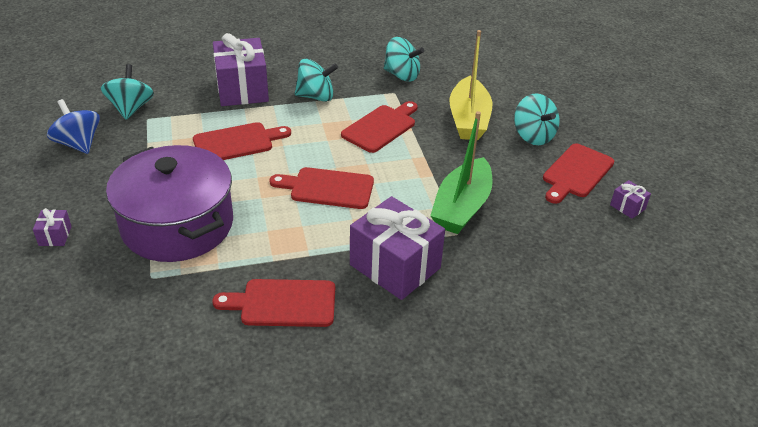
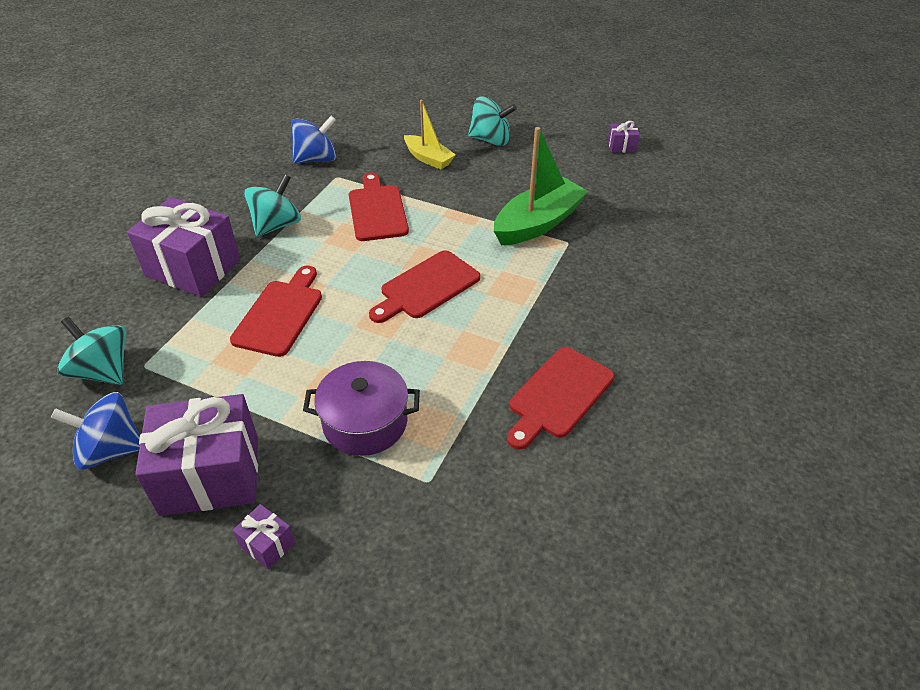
camera: 50 degrees left, 5 degrees up
(177, 225) = (365, 422): purple pot -> purple pot, size x0.59
(395, 266) = (574, 299): purple gift -> purple gift (210, 475)
(402, 75) = (316, 159): turquoise spinning top -> blue spinning top
(462, 207) = (538, 223): green boat -> green boat turned 105 degrees counterclockwise
(468, 119) = (428, 158): yellow boat -> yellow boat, size x0.61
(576, 173) = (558, 146): red cutting board -> none

